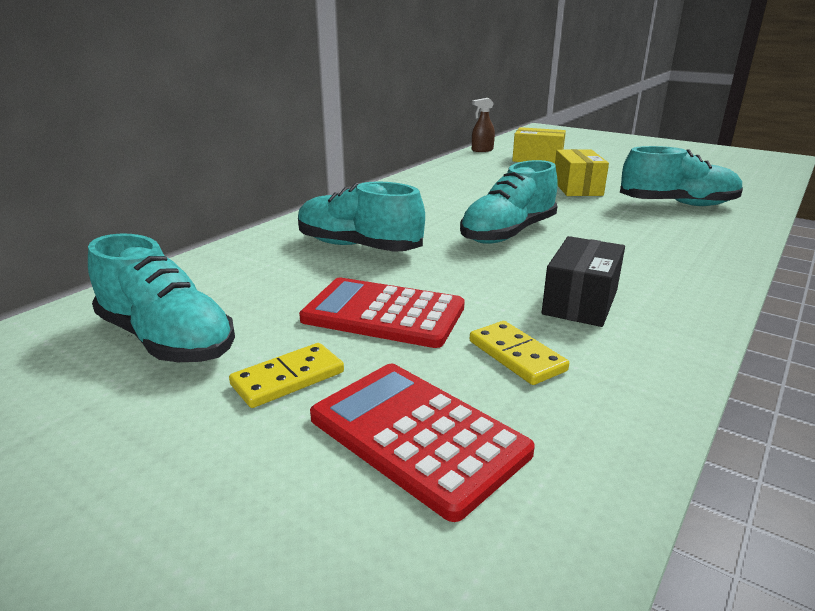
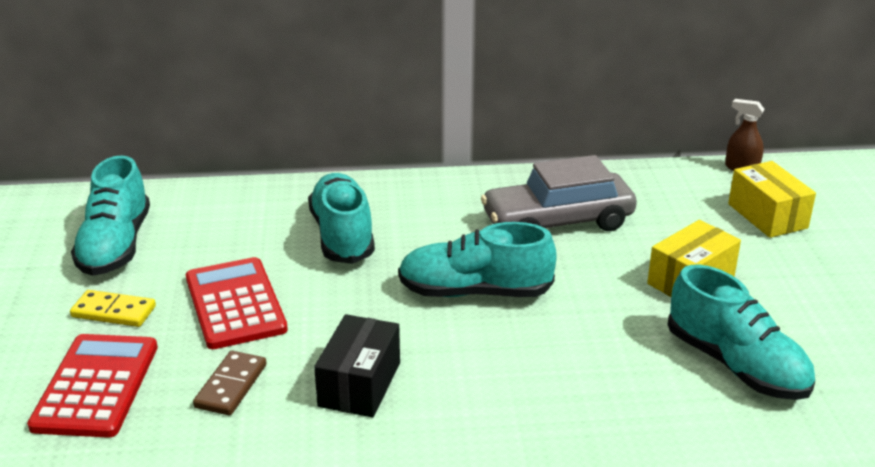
camera: 50 degrees right, 5 degrees up
(462, 193) = (557, 222): none -> grey car
(516, 356) = (231, 386): yellow domino -> brown domino
(580, 302) = (360, 384): black box -> black box turned 60 degrees counterclockwise

